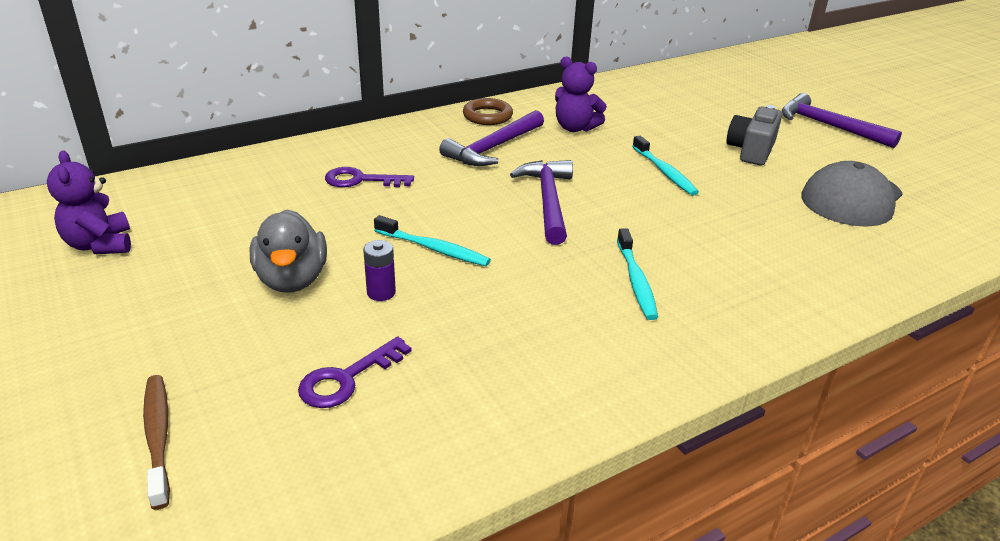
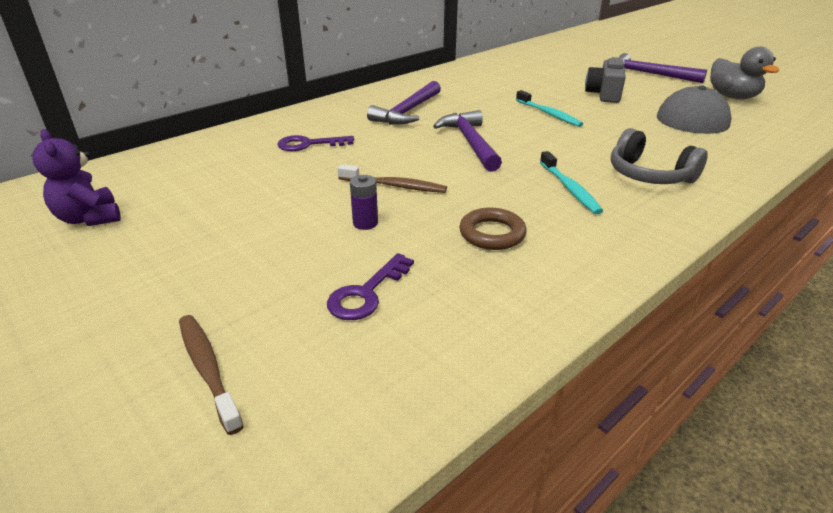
camera: 10 degrees left, 0 degrees up
(292, 280) = (282, 223): grey duck -> grey duck (732, 97)
(434, 248) = (394, 186): turquoise toothbrush -> brown toothbrush
(487, 116) = (392, 91): brown ring -> brown ring (492, 234)
(575, 128) = (465, 92): purple teddy bear -> none
(744, 275) = (649, 175): none -> grey headphones

